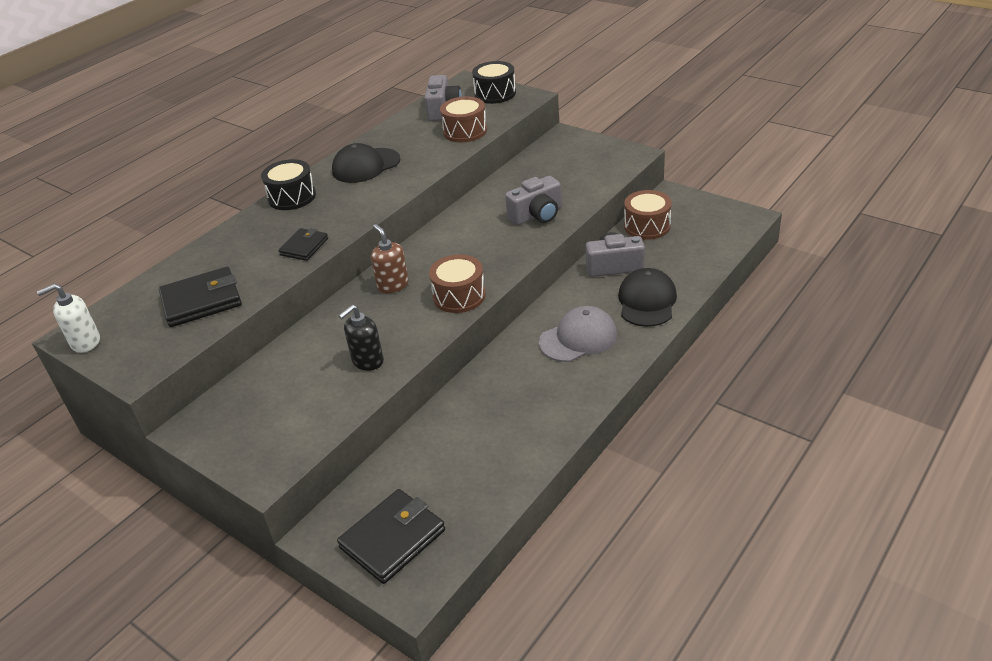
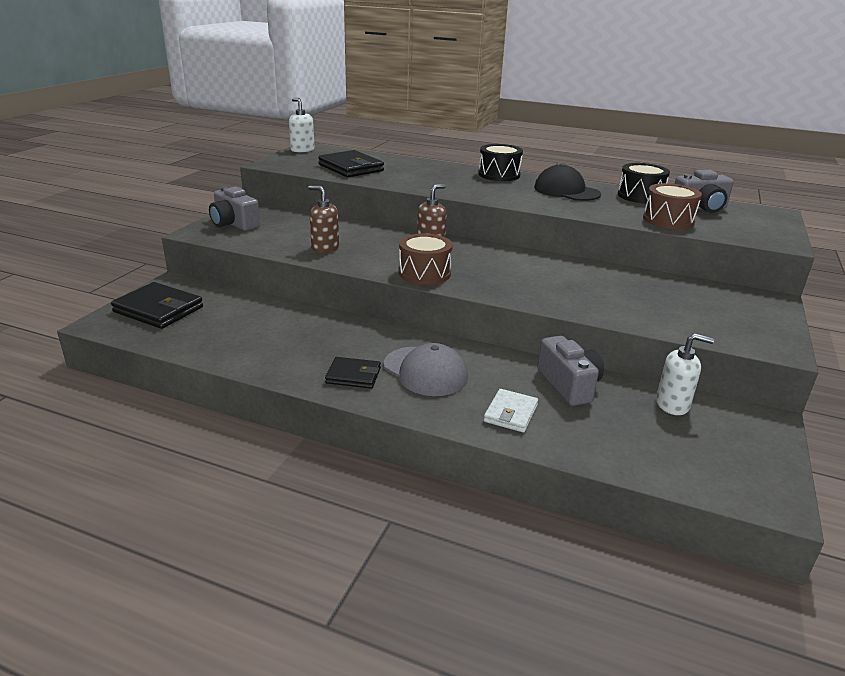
camera: 70 degrees right, 10 degrees down
(304, 247) = (429, 185): black wallet -> black wallet (353, 376)
(367, 361) = (325, 248): black soap dispenser -> brown soap dispenser
(495, 94) = (765, 226): black drum -> black drum (640, 196)
(537, 215) = (585, 297): grey camera -> grey camera (234, 224)
(647, 226) = (672, 404): brown drum -> white soap dispenser
(647, 301) = (510, 413): black cap -> white wallet

